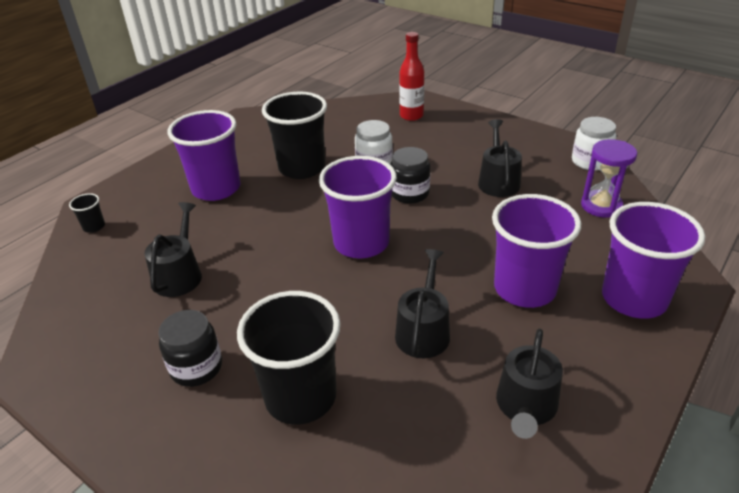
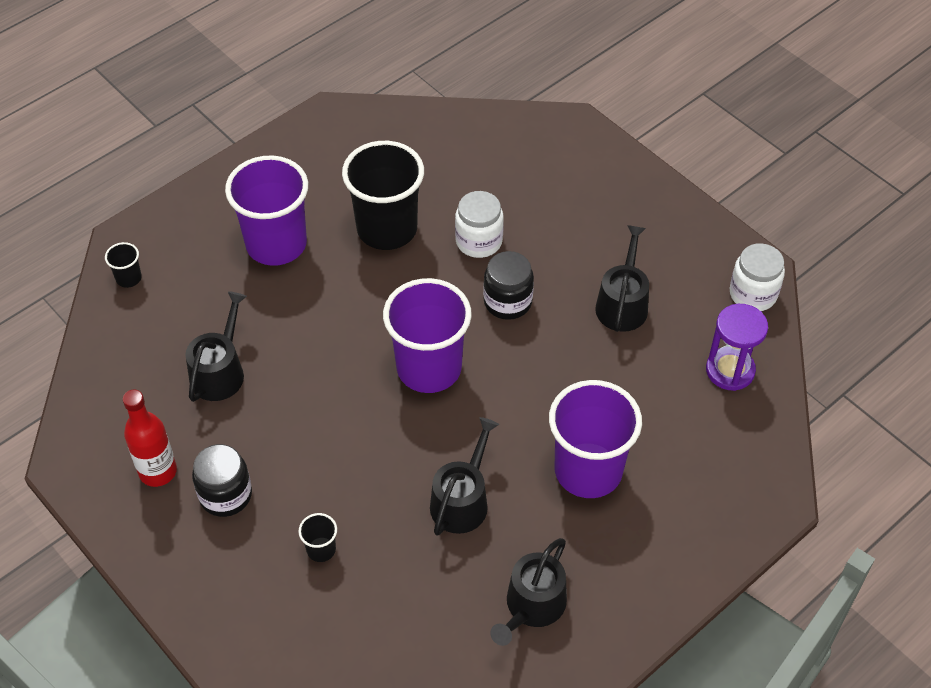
camera: 10 degrees right, 15 degrees up
(300, 397) = (321, 549): black cup -> black cup, size x0.41
(411, 116) = (554, 158): red bottle -> red bottle (158, 471)
(633, 299) = (699, 508): purple cup -> none

